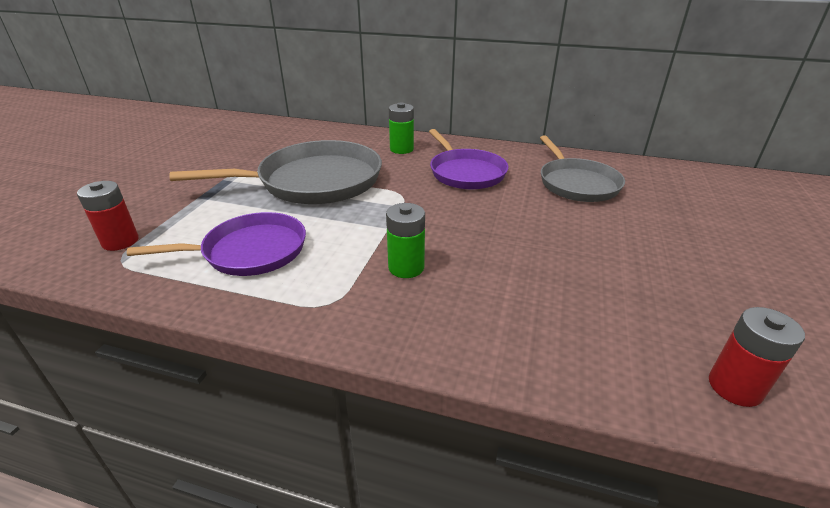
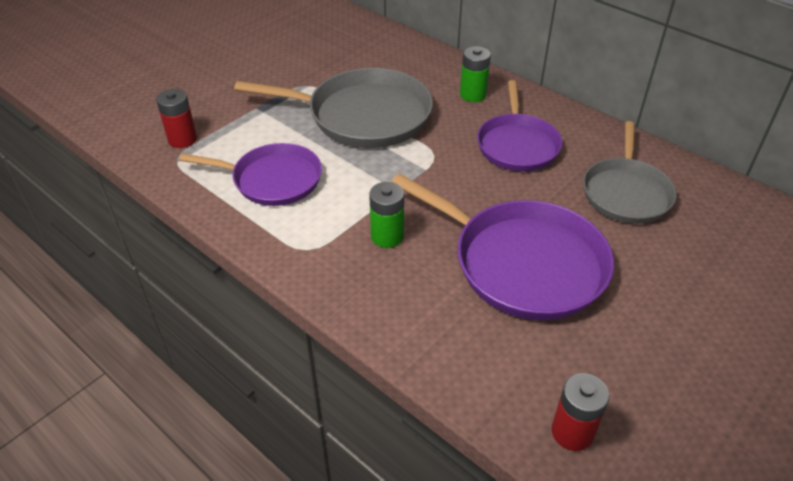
camera: 25 degrees right, 10 degrees up
(547, 253) = (522, 263): none -> purple pan

